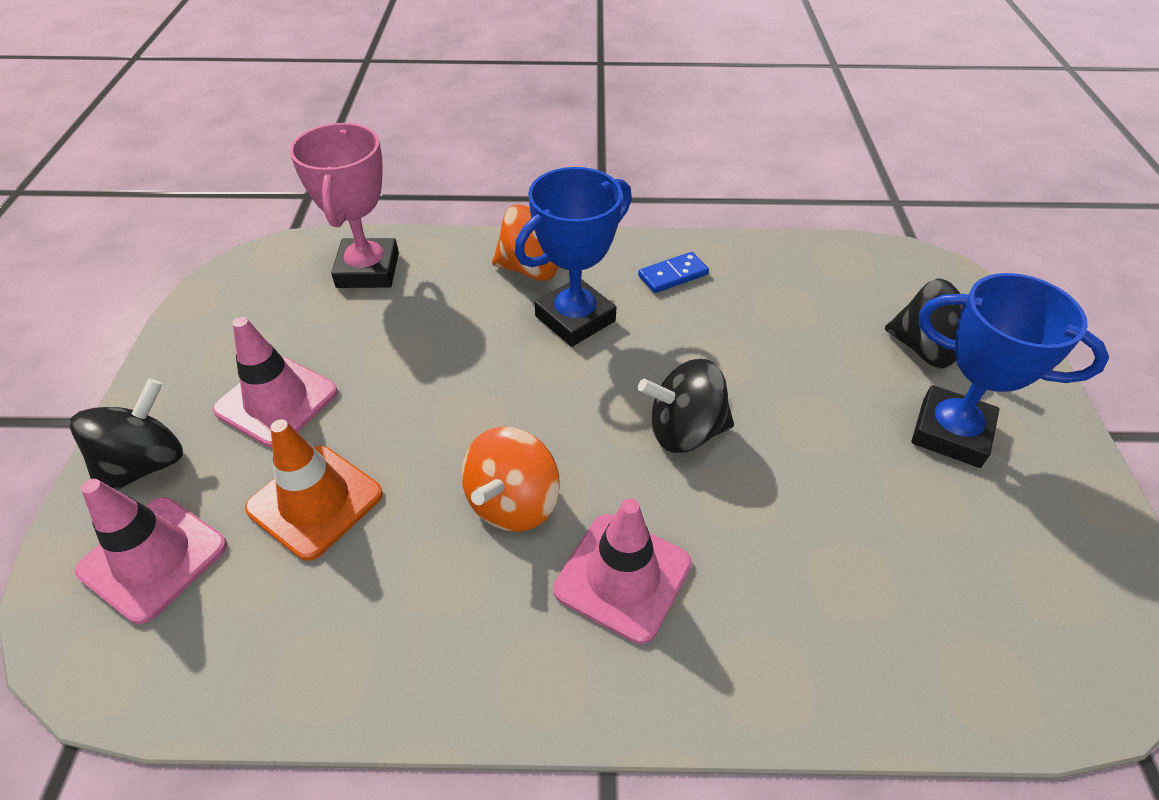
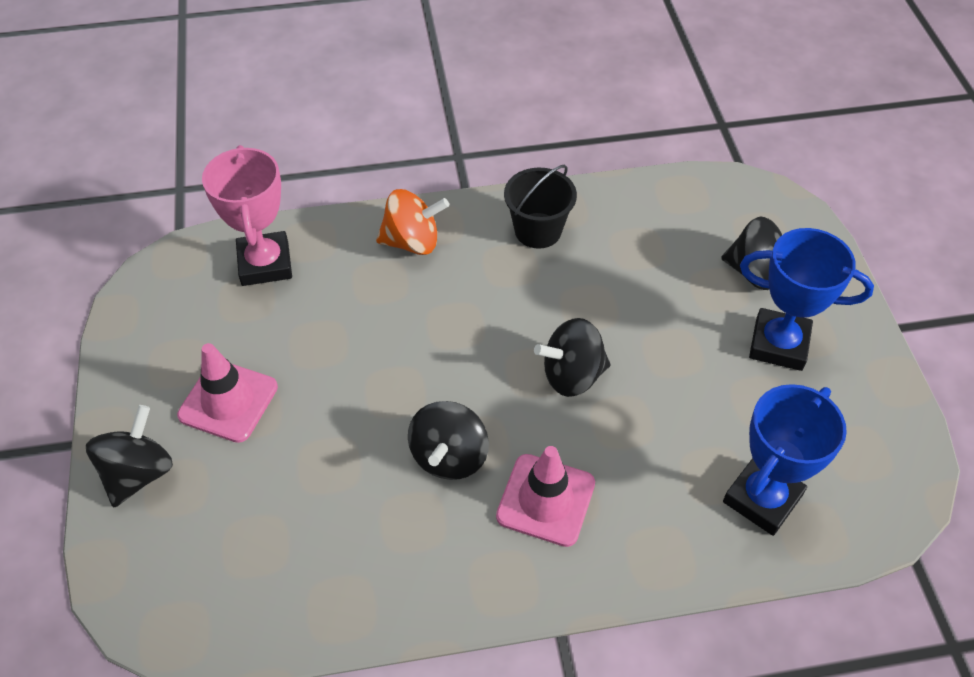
camera: 10 degrees left, 5 degrees up
(153, 558) = (178, 547): pink traffic cone -> none
(315, 501) = (291, 481): orange traffic cone -> none
(513, 503) = (449, 456): orange spinning top -> black spinning top
(575, 318) = (462, 286): blue trophy -> blue trophy (762, 498)
(673, 275) = (538, 230): blue domino -> black bucket

